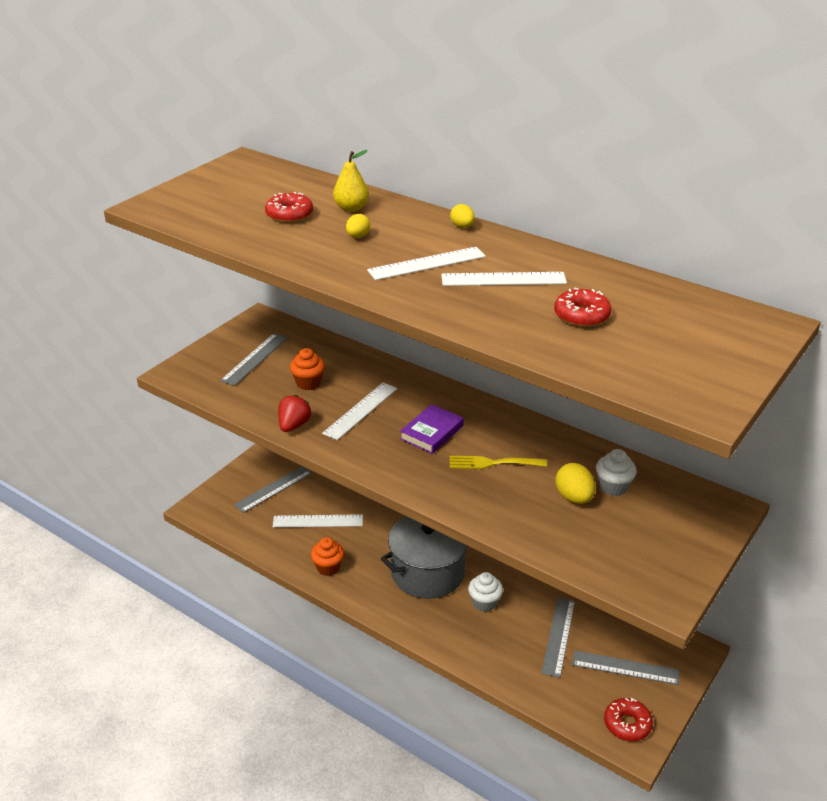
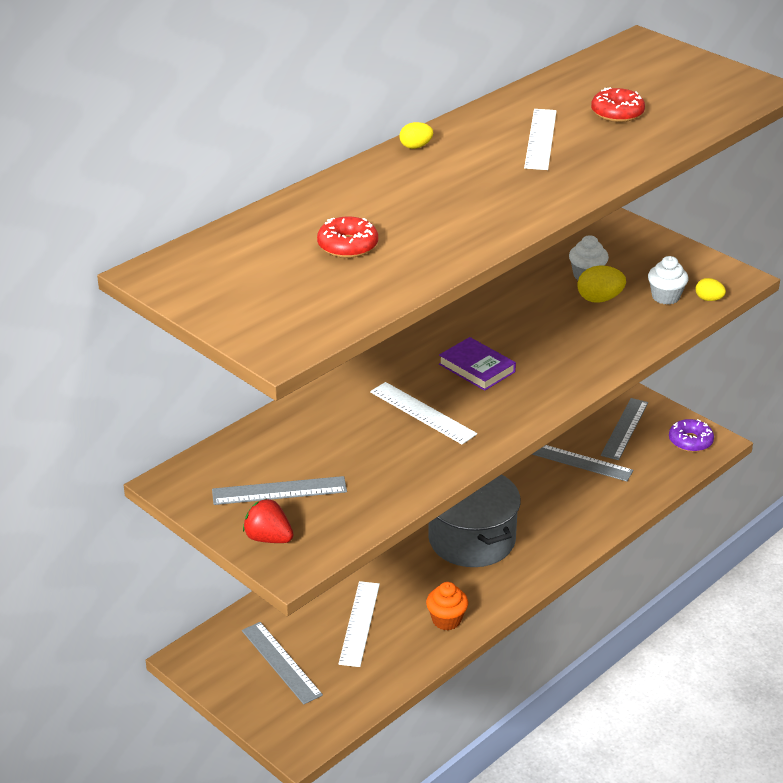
camera: 80 degrees left, 0 degrees up
(255, 359) = (279, 491): grey ruler -> grey ruler turned 45 degrees counterclockwise
(294, 425) = (440, 465): red strawberry -> red strawberry (268, 538)
(308, 383) = (352, 448): orange cupcake -> none
(351, 208) = (344, 205): yellow pear -> none
(358, 236) = (421, 206): yellow egg -> yellow egg (709, 299)
(427, 263) = (497, 173): white ruler -> none
(484, 603) = (526, 504): white cupcake -> white cupcake (665, 297)
(492, 463) = (538, 337): yellow fork -> none
(627, 724) = (690, 441): red donut -> purple donut

